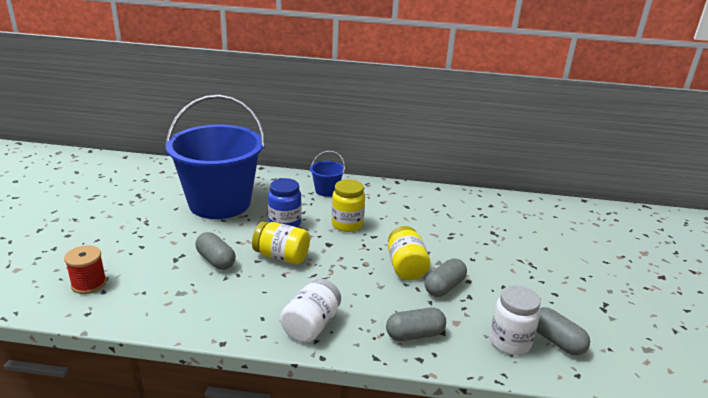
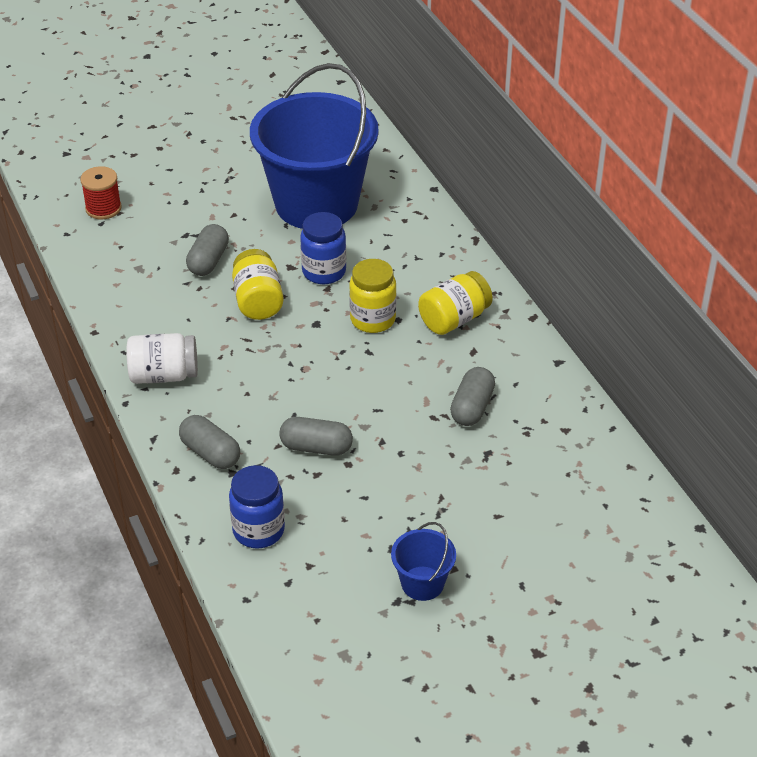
camera: 60 degrees right, 15 degrees up
(326, 190) = (436, 267): blue bucket -> blue bucket (422, 583)
(406, 267) = (328, 402): yellow jar -> yellow jar (454, 319)
(509, 342) = (258, 530): white jar -> blue jar
(556, 341) = (292, 569): grey capsule -> grey capsule (472, 407)

